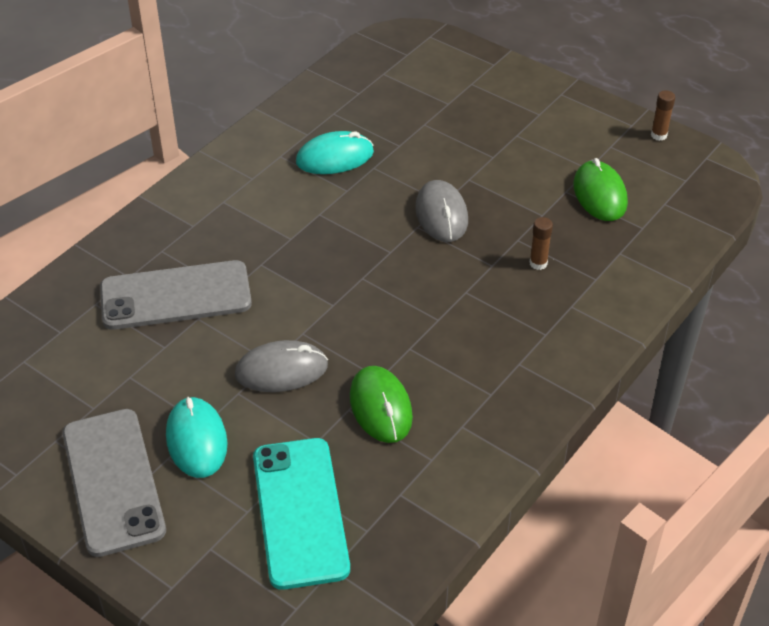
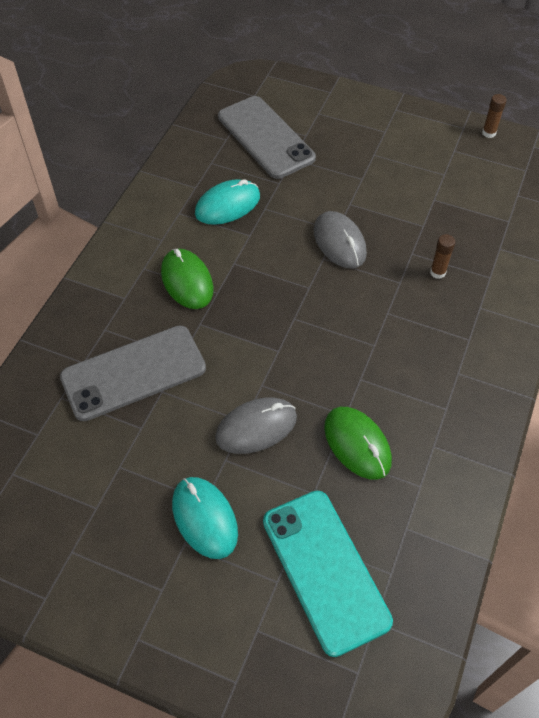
camera: 15 degrees left, 10 degrees up
(113, 481) = (141, 582): grey phone -> grey phone (265, 137)
(599, 194) = (463, 197): green mouse -> green mouse (187, 281)

